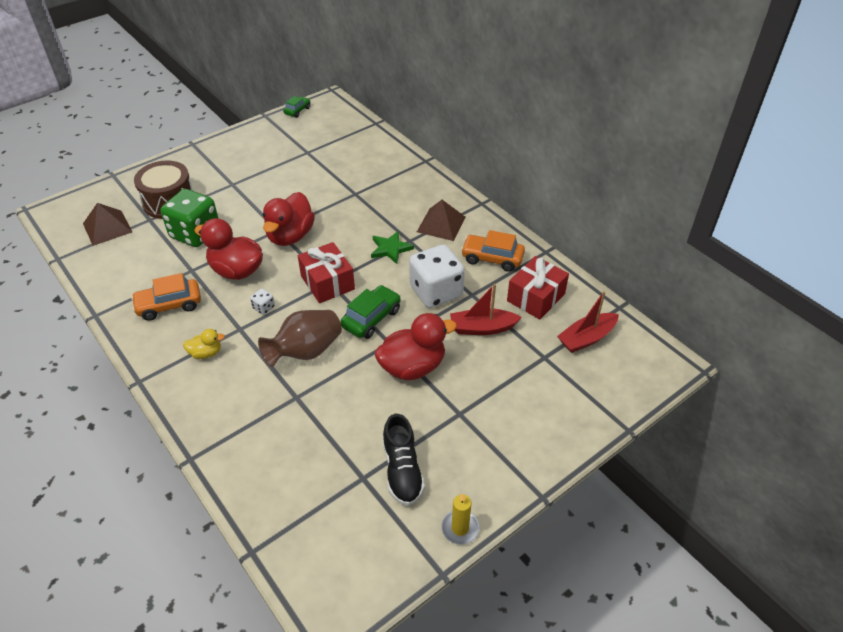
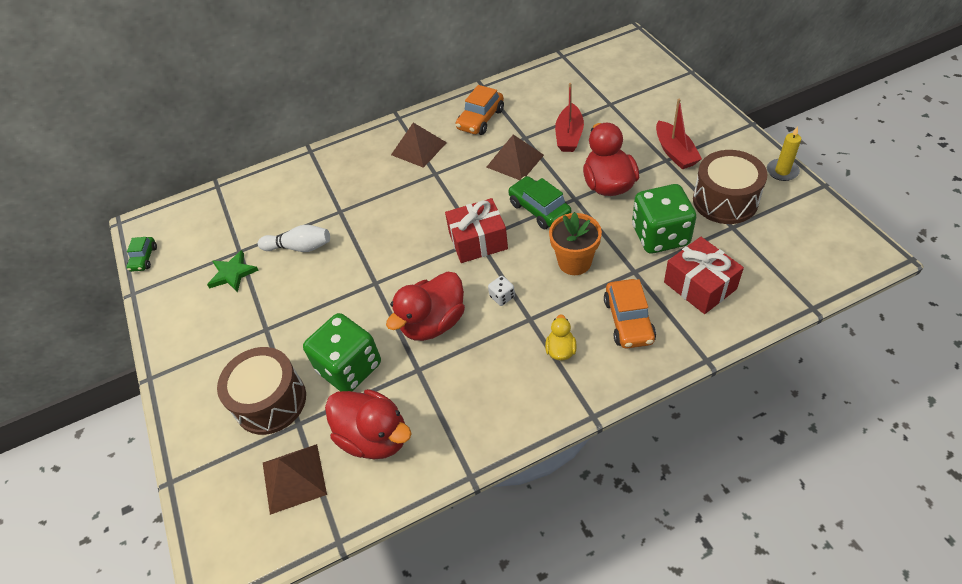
camera: 70 degrees left, 5 degrees up
(169, 305) = (474, 391): orange car -> orange car (628, 321)
(290, 236) = (391, 271): red duck -> red duck (374, 437)
(297, 111) = (144, 258): green car -> green car turned 135 degrees counterclockwise
(305, 351) = (574, 262): brown vase -> orange flower pot
(313, 181) = (299, 247): none -> white bowling pin
(344, 414) = (660, 236): none -> green dice
(390, 249) = (442, 188): green star -> green star (232, 273)
(402, 470) = (725, 200): black shoe -> brown drum
(436, 292) = (515, 161): white dice -> brown pyramid
(535, 297) = (539, 99): red gift -> red gift (699, 285)
(586, 338) = (593, 78): red boat -> red boat (675, 152)

